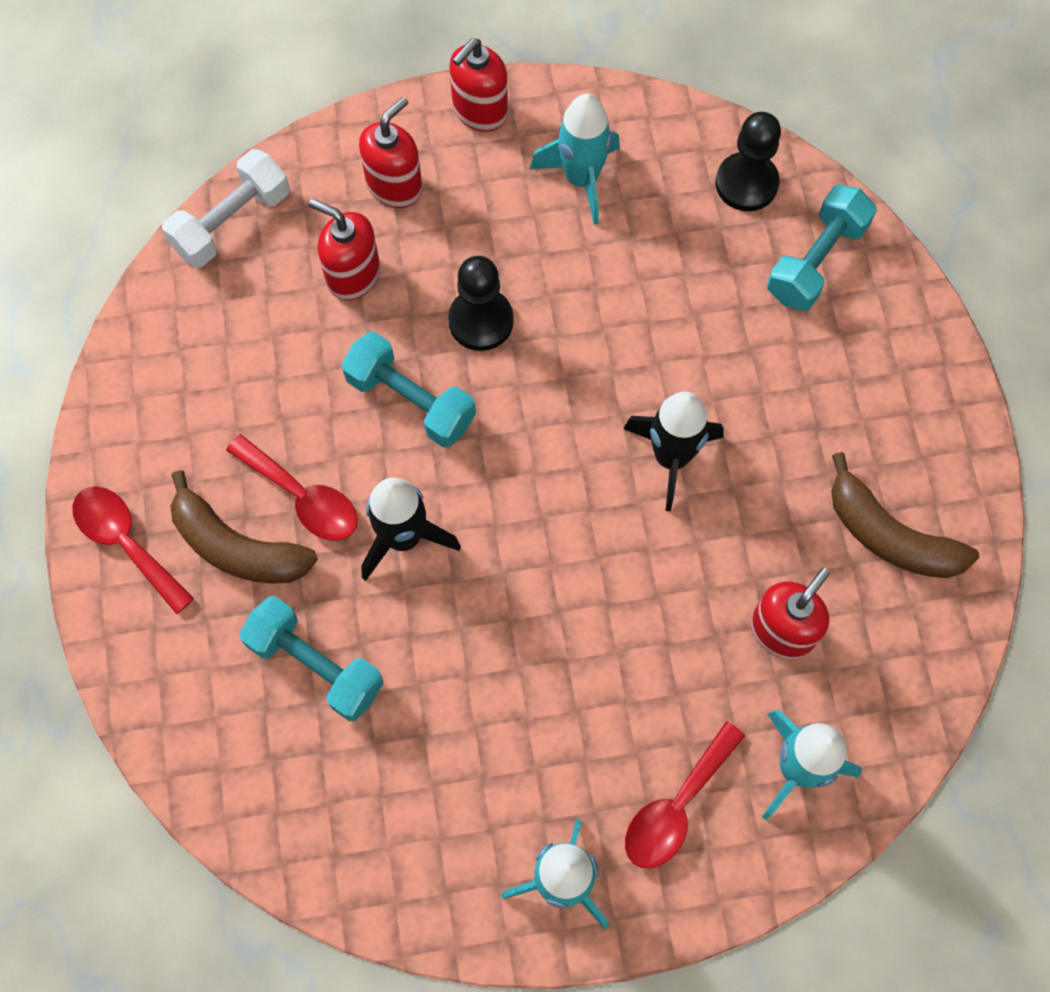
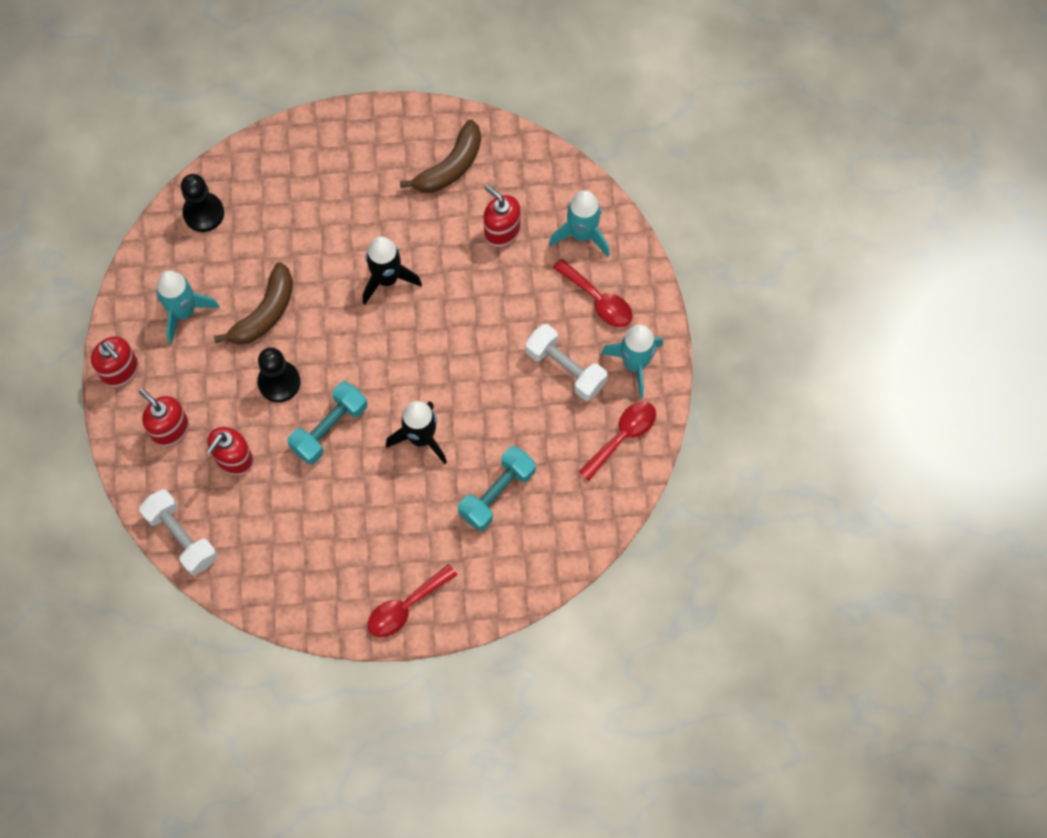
camera: 85 degrees left, 0 degrees up
(237, 547) = (416, 538): brown banana -> brown banana (265, 313)
(303, 497) = (387, 497): red spoon -> red spoon (622, 436)
(543, 759) = (565, 368): none -> white dumbbell
(816, 261) = (265, 180): turquoise dumbbell -> none

